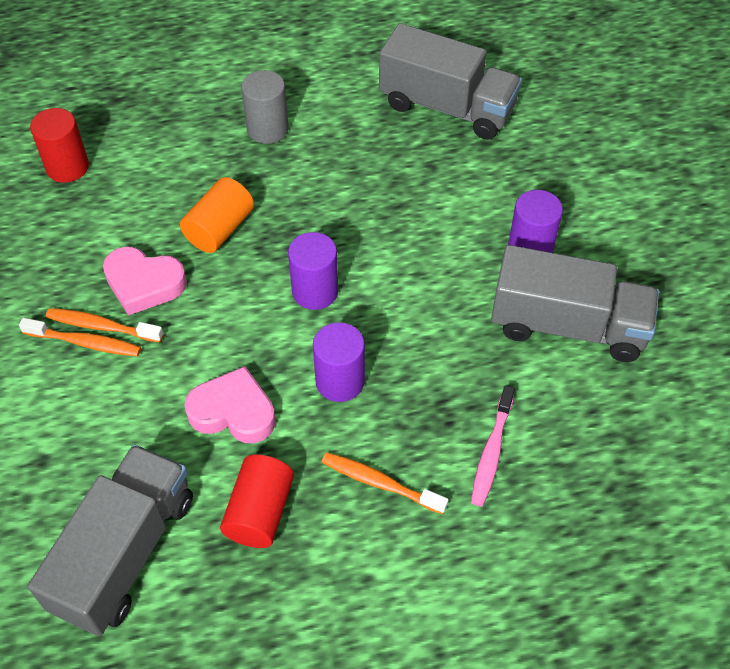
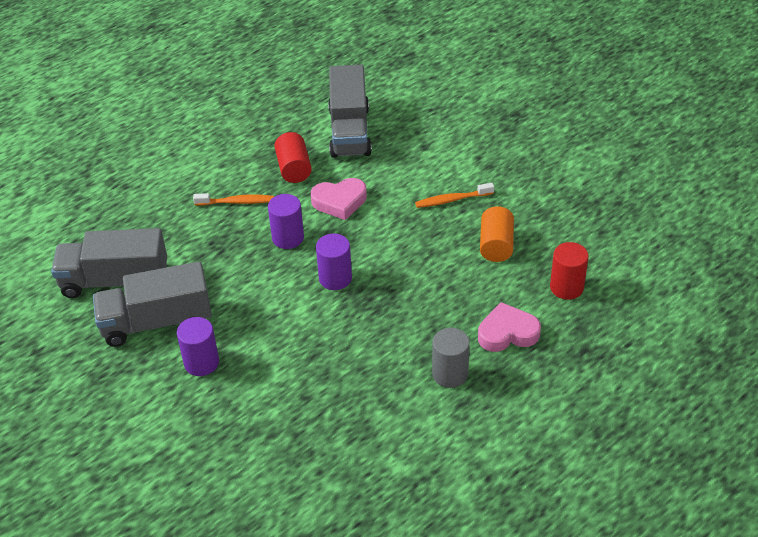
camera: 155 degrees right, 10 degrees down
(101, 326) = (451, 211): orange toothbrush -> none
(144, 284) = (446, 241): pink heart -> pink heart (507, 333)
(220, 229) = (426, 290): orange cylinder -> orange cylinder (496, 245)
(447, 107) = (319, 454): grey truck -> grey truck (115, 281)
(491, 452) = (180, 238): pink toothbrush -> none

